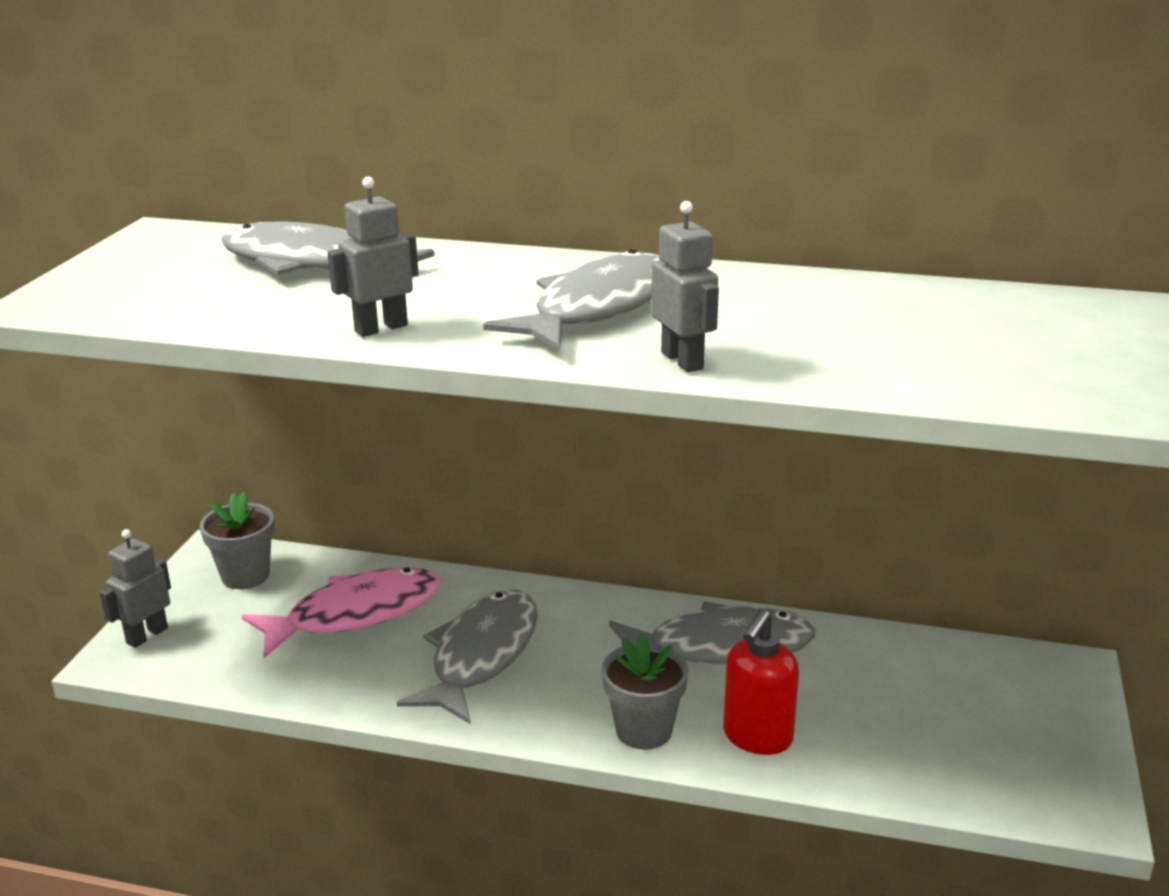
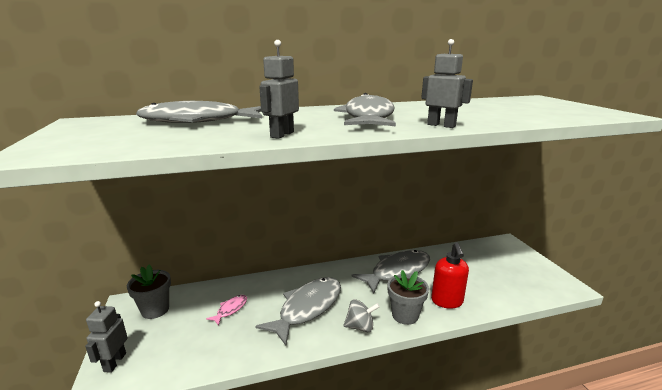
camera: 30 degrees left, 5 degrees down
(355, 614) = (230, 309): pink fish -> pink fish, size x0.45
(481, 656) = (307, 308): grey fish -> grey fish turned 45 degrees clockwise
(541, 719) = (360, 327): none -> grey spinning top

